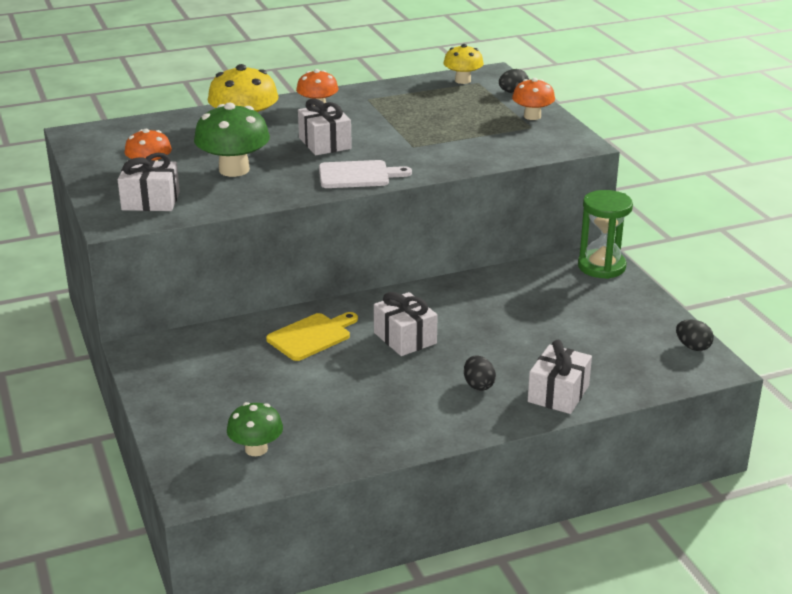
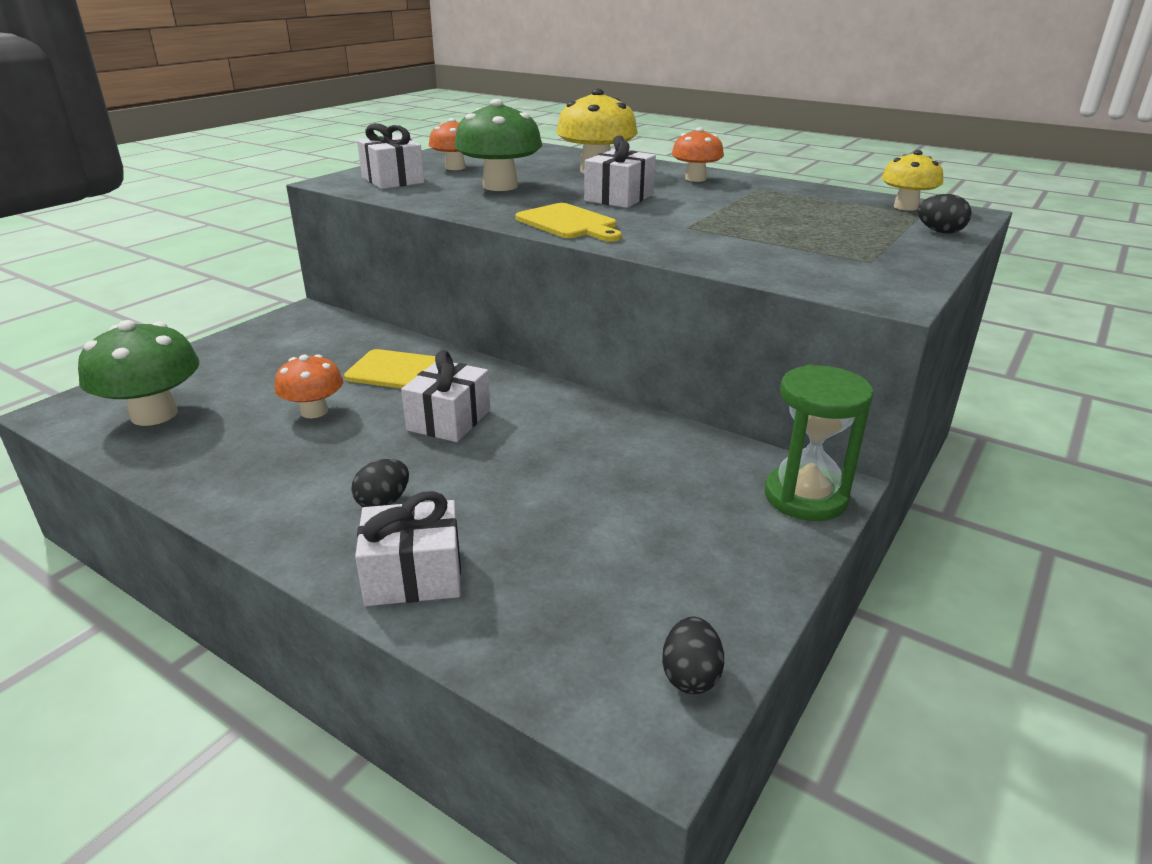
camera: 55 degrees right, 0 degrees up
(256, 449) = (154, 414): green mushroom -> green mushroom, size x1.61
(358, 175) = (569, 223): white cutting board -> yellow cutting board
(532, 116) = (901, 254): orange mushroom -> orange mushroom (314, 411)

